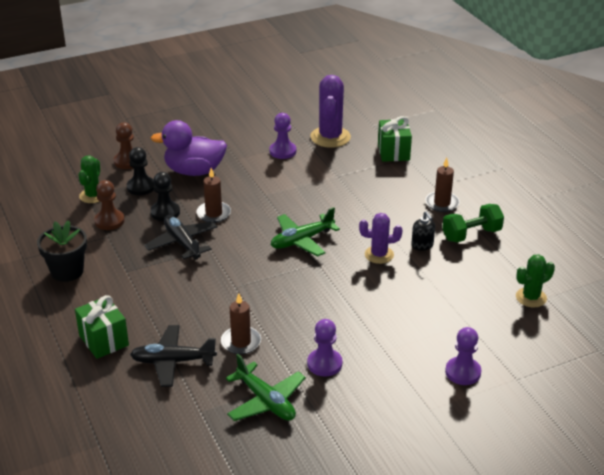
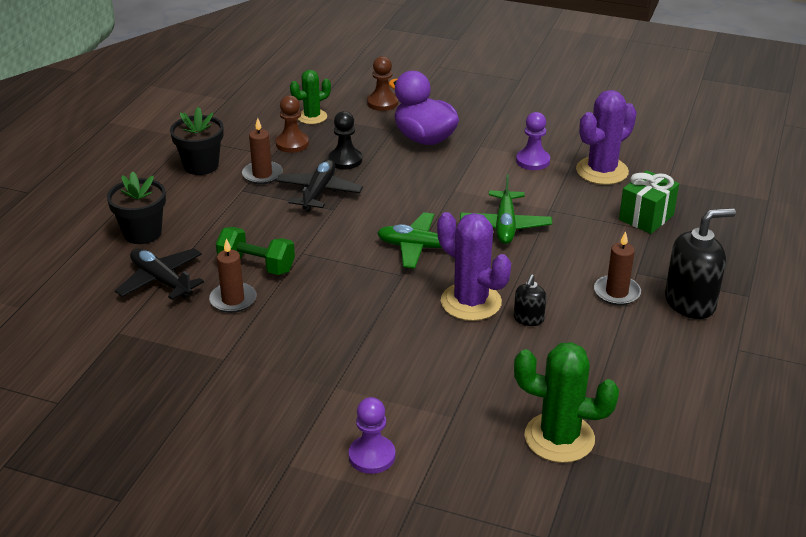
camera: 45 degrees right, 0 degrees up
(104, 340) = (142, 233): green gift -> black flower pot
(141, 187) = (359, 129): black pawn -> none
(213, 213) = (382, 182): brown candle -> brown candle (262, 174)
(266, 401) = (174, 359): green plane -> green plane (505, 225)
(324, 364) = (267, 362): purple pawn -> none
(379, 255) = (471, 302): purple cactus -> purple cactus, size x1.61
(471, 235) = (598, 340): green dumbbell -> green dumbbell (256, 266)
(482, 187) = (690, 302): none -> black soap dispenser
(531, 297) = (559, 438): green cactus -> green cactus, size x1.61

